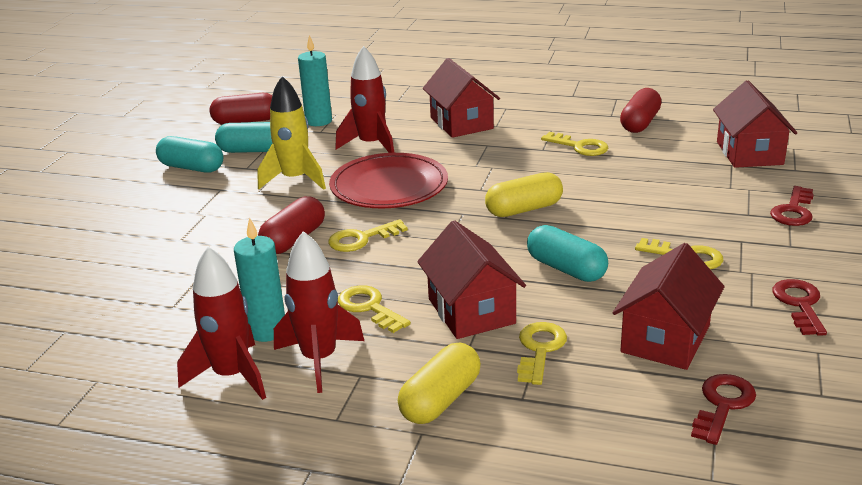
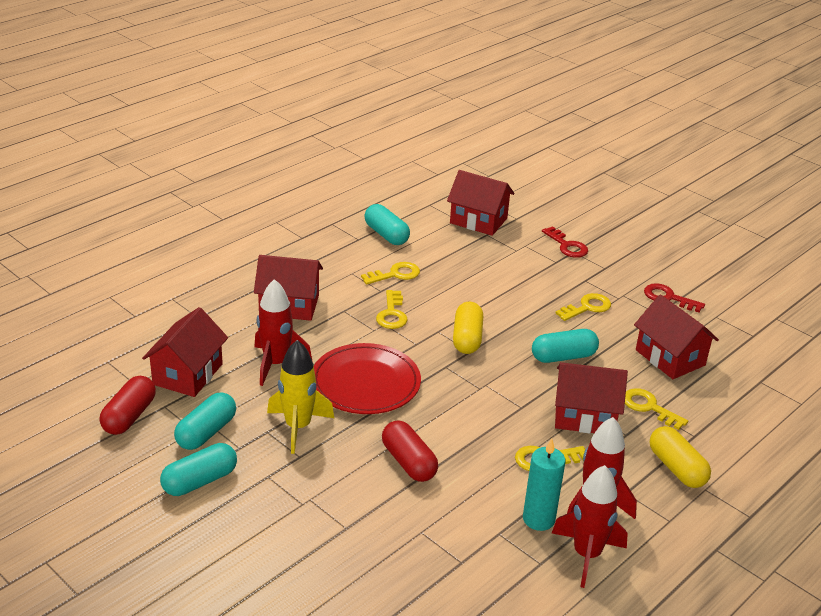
camera: 65 degrees left, 5 degrees up
(318, 121) = (187, 374): turquoise candle -> red house
(361, 239) = (440, 428): yellow key -> yellow key (392, 314)
(640, 123) = (386, 235): red capsule -> turquoise capsule
(722, 405) = (744, 369): red key -> none

